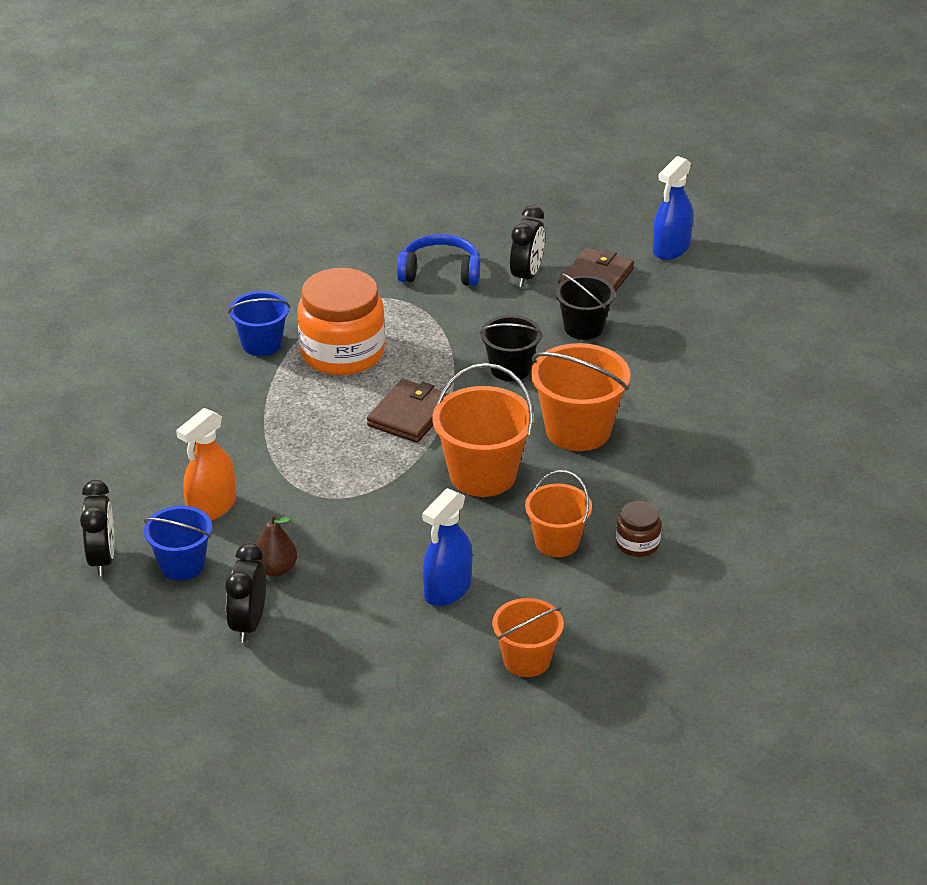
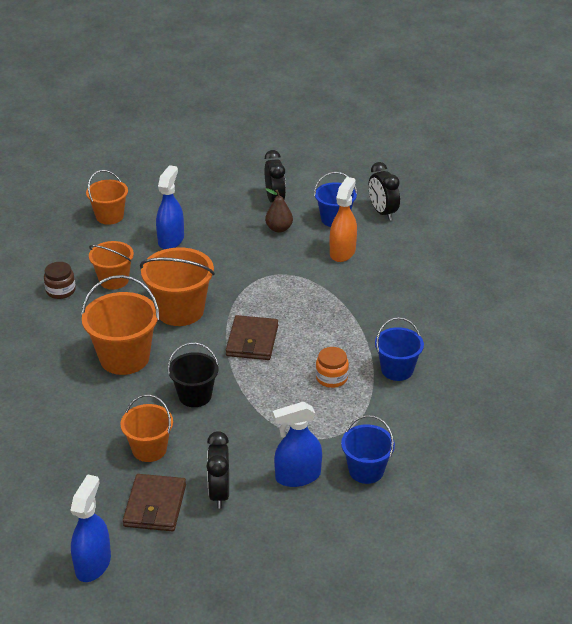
camera: 160 degrees right, 0 degrees up
(342, 352) = (331, 378): orange jar -> orange jar, size x0.47
(368, 262) = (366, 470): none -> blue bucket
(440, 272) = (297, 476): blue headphones -> blue spray bottle
(583, 328) = (149, 449): black bucket -> orange bucket

